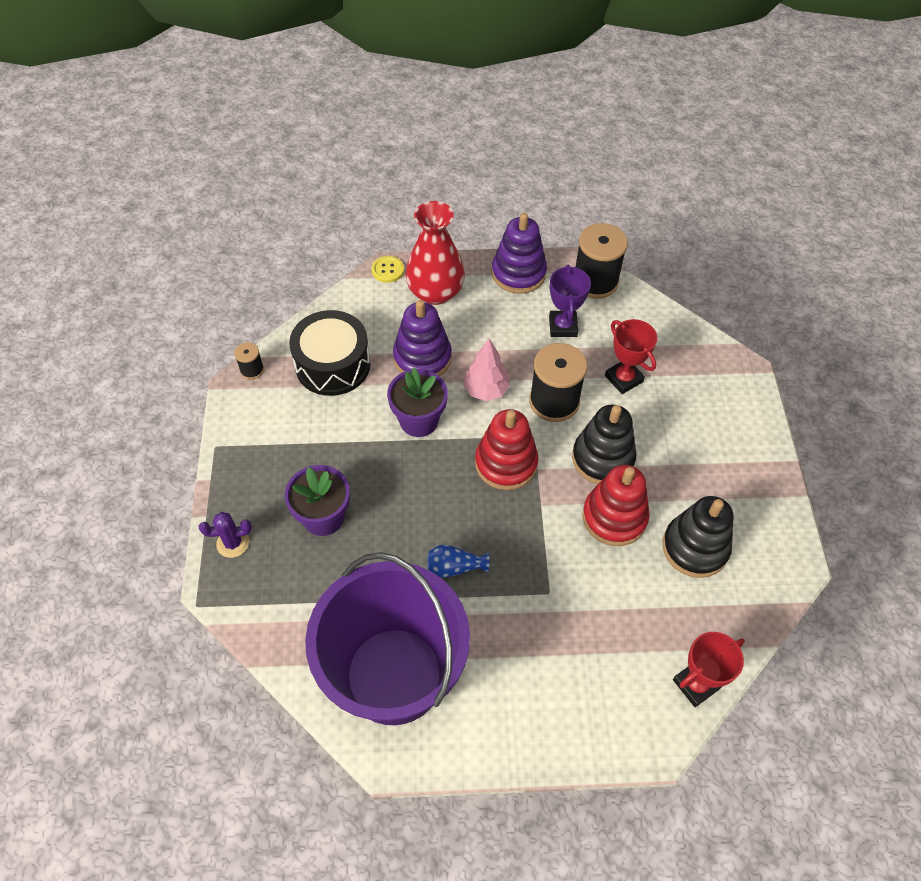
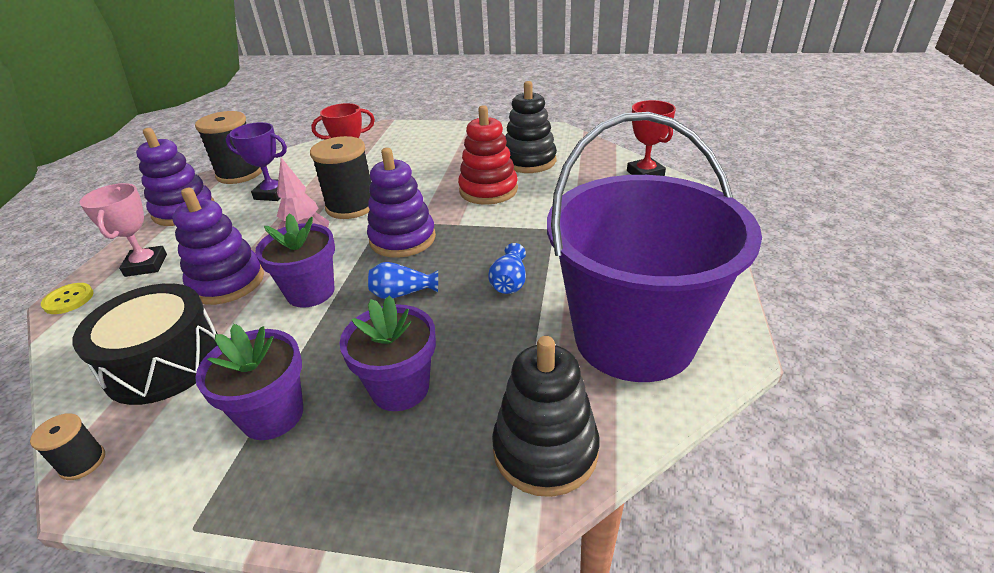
camera: 75 degrees left, 20 degrees down
(233, 543) = (396, 506): purple cactus -> none
(293, 450) = (272, 415): none -> purple flower pot
(426, 487) = (402, 293): none -> blue vase
(435, 292) = (146, 265): red vase -> pink trophy
(506, 463) = (402, 239): red stacking toy -> purple stacking toy
(602, 458) = (427, 189): black stacking toy -> black stacking toy (545, 450)

